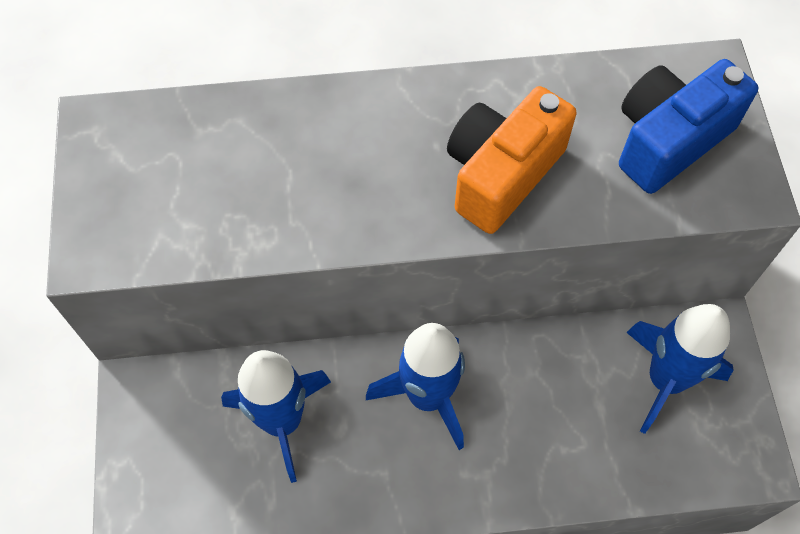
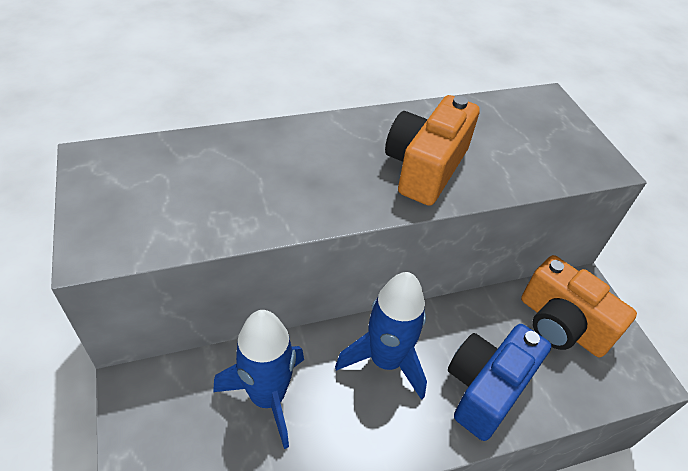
camera: 15 degrees left, 15 degrees down
(665, 379) = (561, 324): blue rocket -> orange camera
(669, 140) = (536, 139): blue camera -> blue camera (486, 388)

